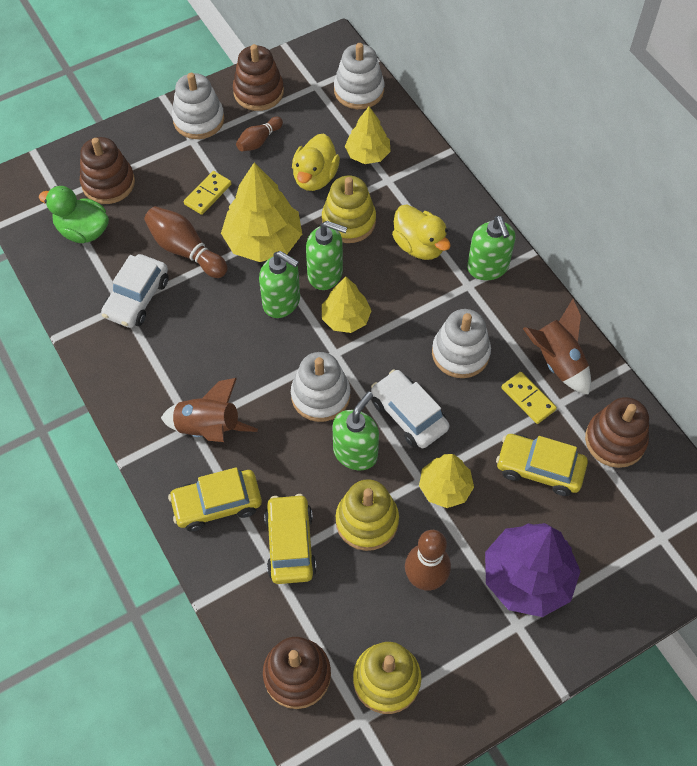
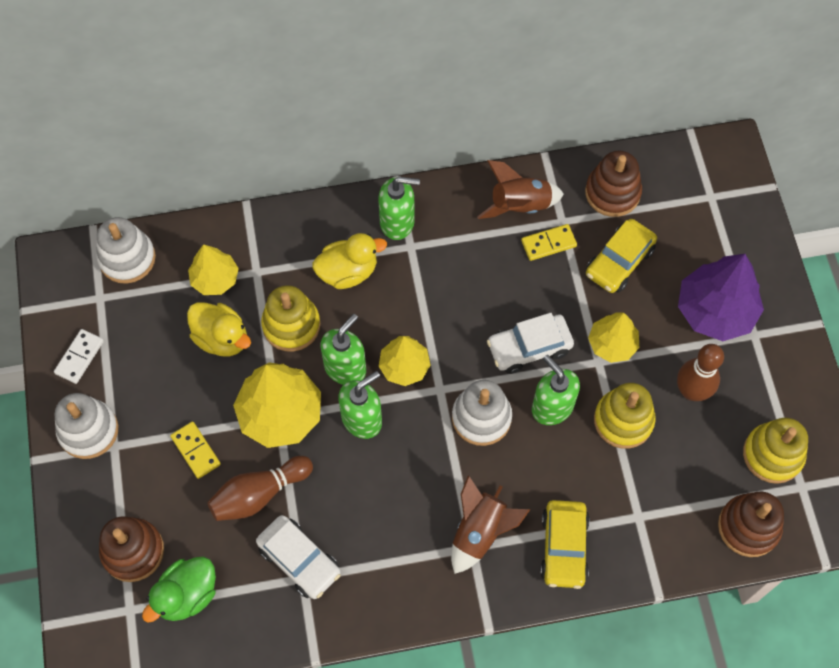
camera: 70 degrees left, 5 degrees up
(258, 92) = (79, 357): brown stacking toy -> white domino
(259, 141) = (148, 378): brown bowling pin -> none
(290, 544) = (625, 494): yellow car -> none
(460, 353) = (481, 280): white stacking toy -> none

